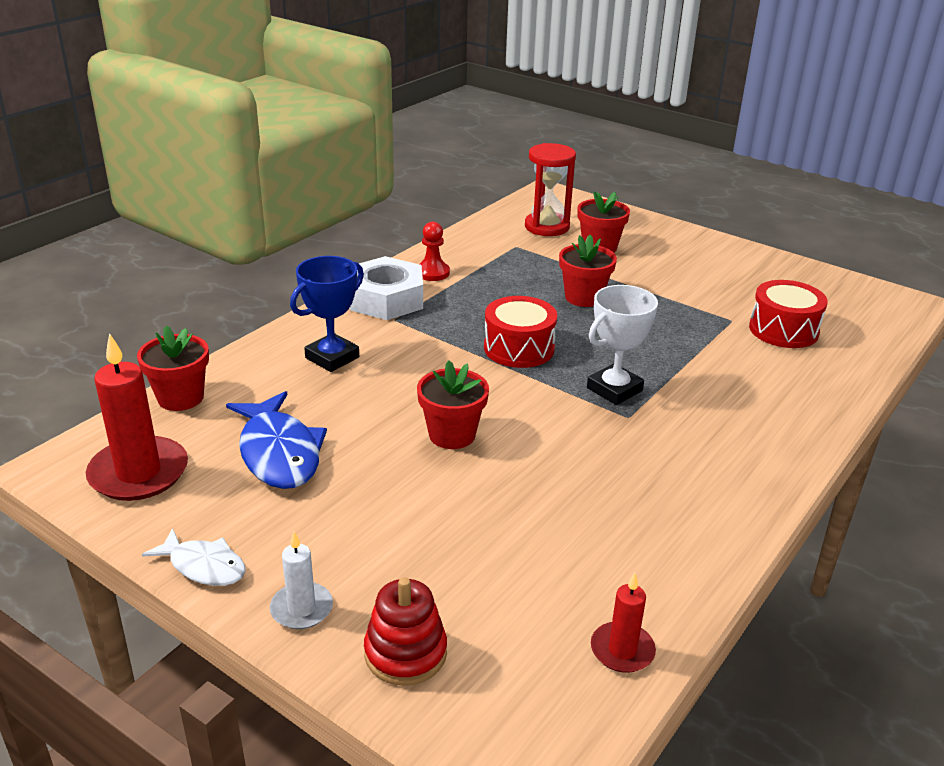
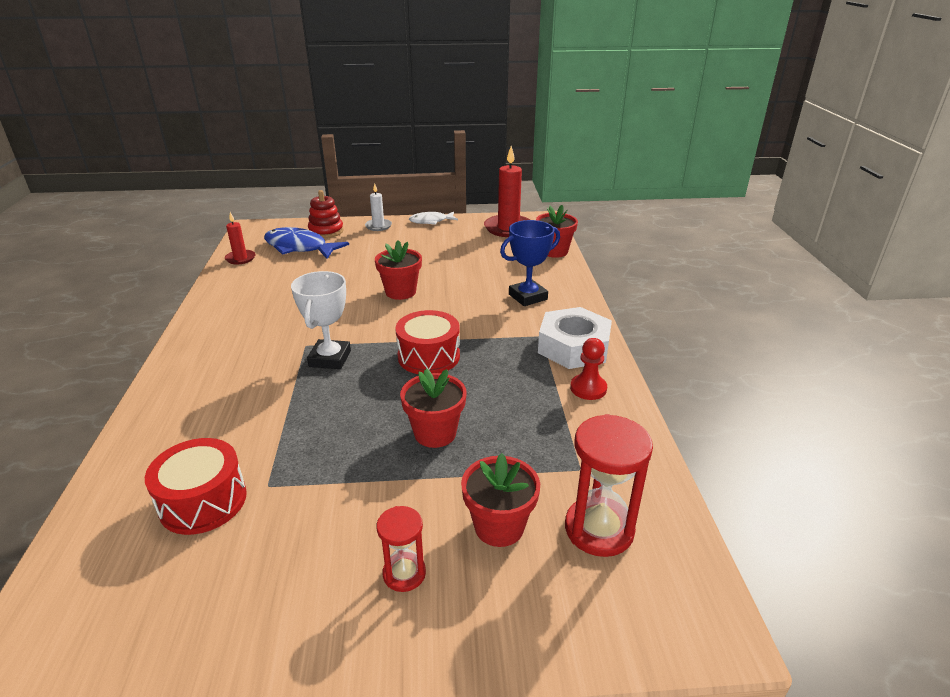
camera: 140 degrees right, 0 degrees up
(279, 453) = (469, 253): blue fish -> blue fish (299, 247)
(332, 357) = (528, 297): blue trophy -> blue trophy turned 60 degrees clockwise
(672, 254) = (404, 573): none -> red hourglass

